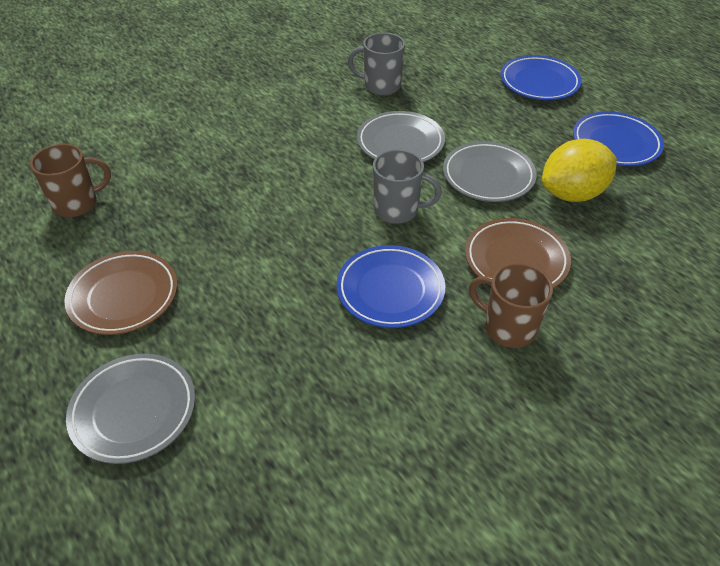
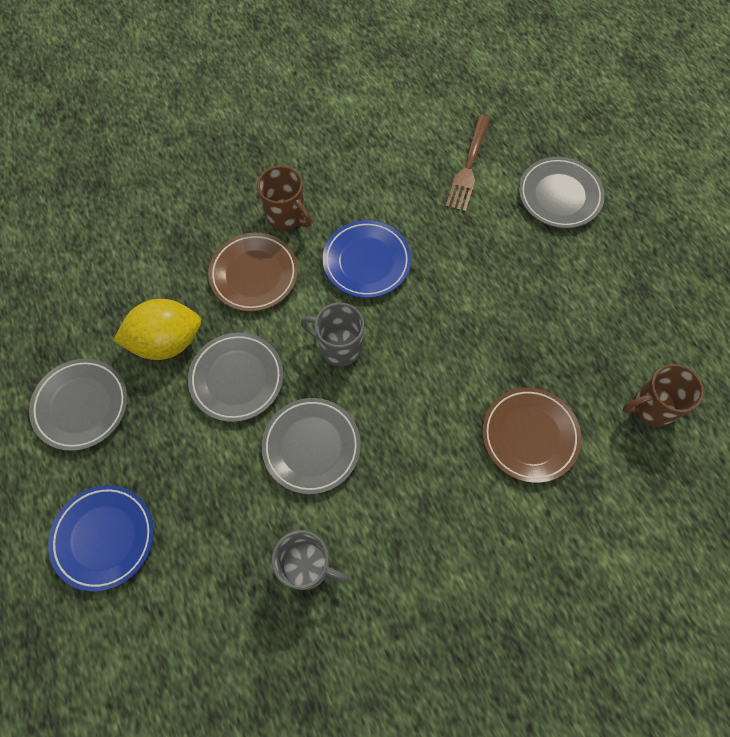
camera: 170 degrees left, 20 degrees up
(124, 296) = (584, 289): brown plate -> brown plate (529, 436)
(270, 435) = (468, 167): none -> brown fork
(615, 143) = (81, 406): blue plate -> grey plate

